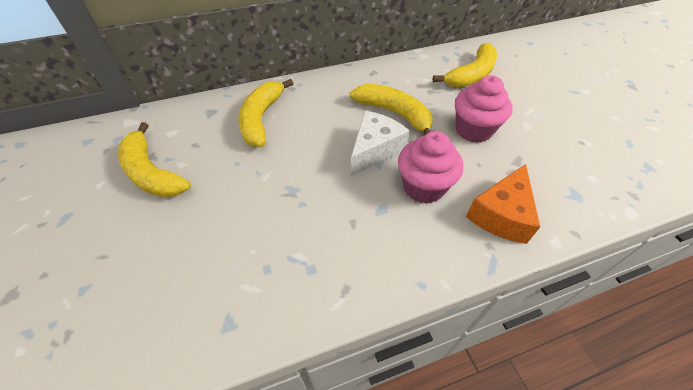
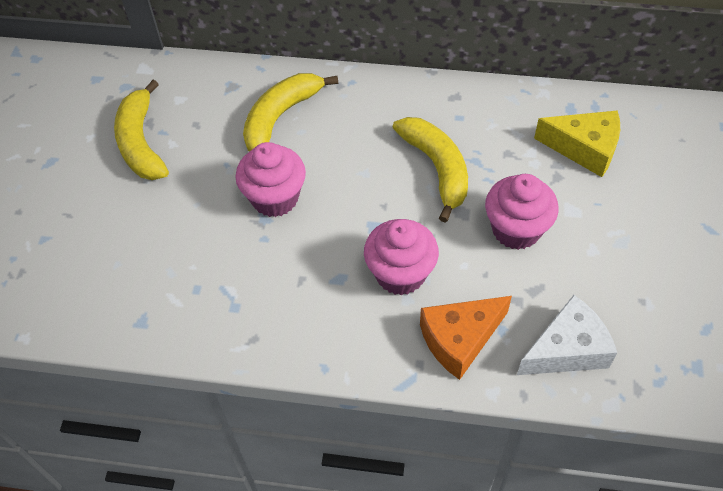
camera: 30 degrees right, 5 degrees up
(292, 172) = (275, 198): none -> pink cupcake
(374, 149) = (380, 207): white cheese -> white cheese (567, 349)
(471, 75) = (584, 149): yellow banana -> yellow cheese

